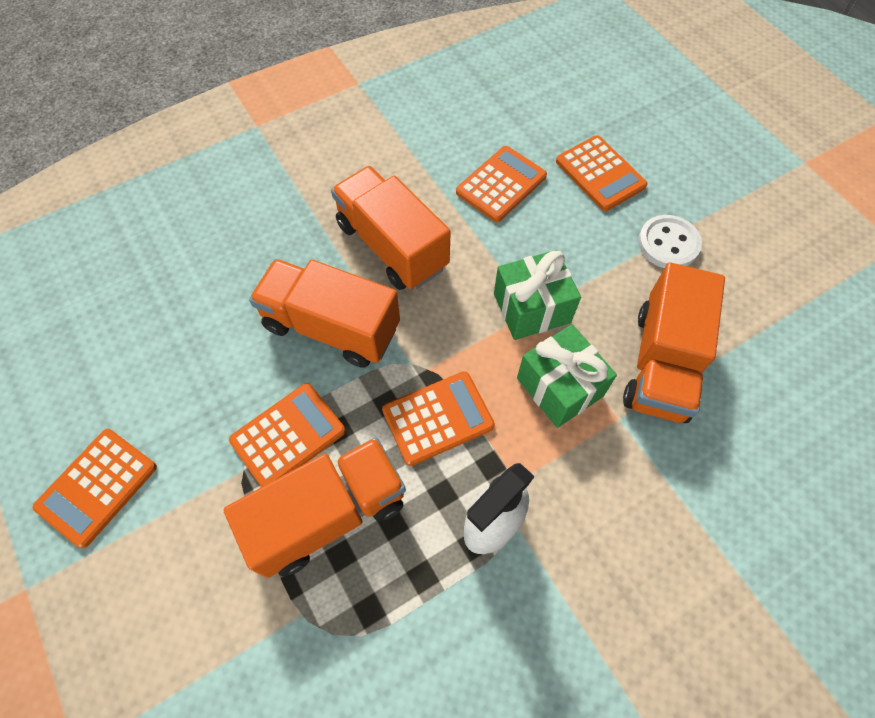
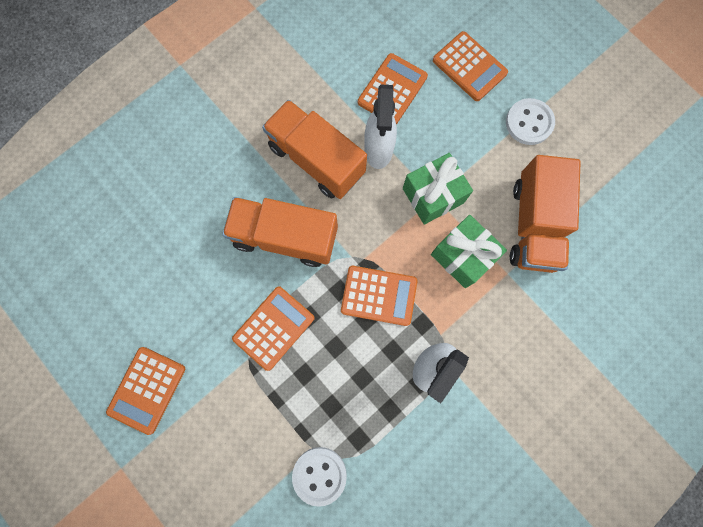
camera: 10 degrees left, 15 degrees up
(300, 654) = (319, 475): none -> white button
(328, 515) = (316, 380): orange truck -> none
(438, 418) = (379, 295): orange calculator -> orange calculator turned 45 degrees clockwise
(471, 246) = (378, 149): none -> white spray bottle

